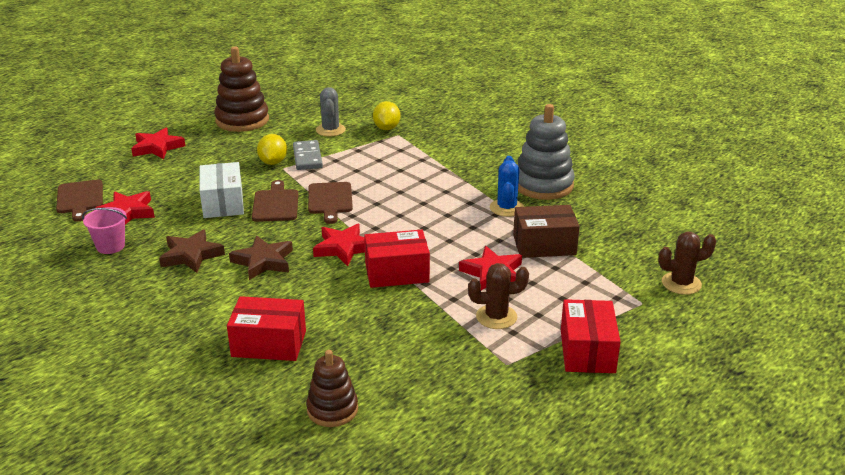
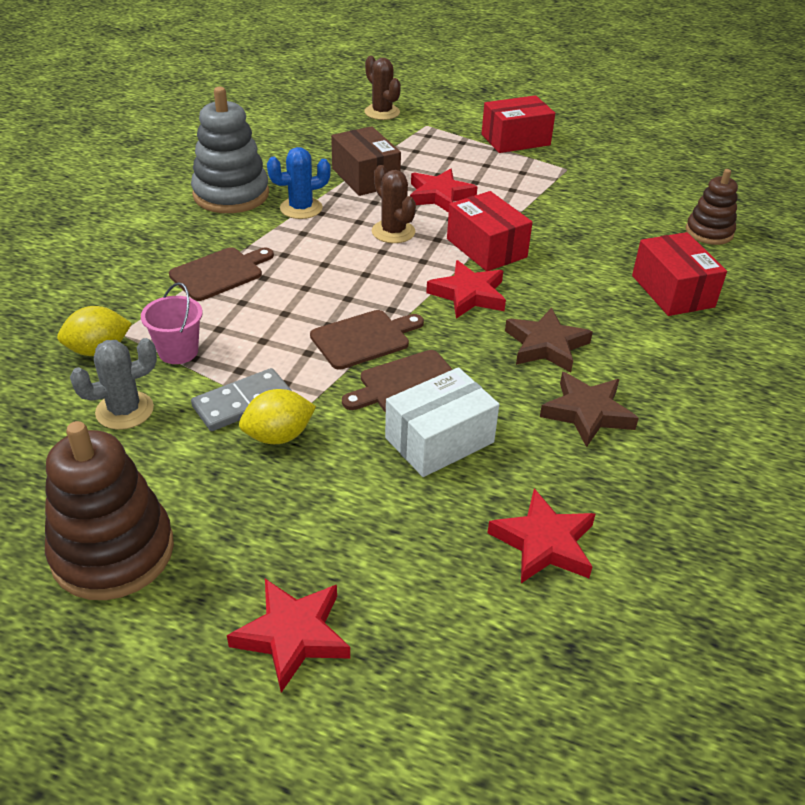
camera: 115 degrees left, 10 degrees up
(80, 199) = (552, 642): brown cutting board -> brown cutting board (220, 273)
(110, 246) = (639, 509): pink bucket -> pink bucket (178, 351)
(496, 317) = (508, 183): brown cactus -> brown cactus (393, 232)

